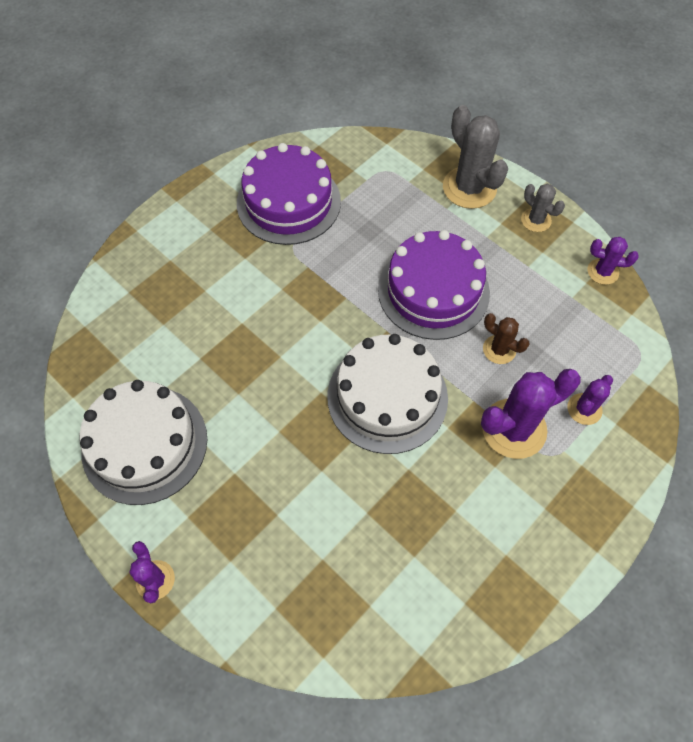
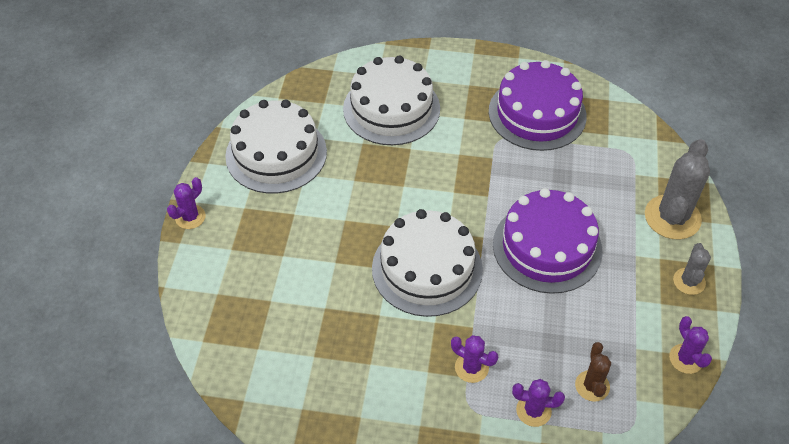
camera: 55 degrees right, 10 degrees down
(180, 307) = (391, 108): none -> white cake
(499, 349) = (534, 320): brown cactus -> brown cactus (592, 386)
(514, 428) = (471, 367): purple cactus -> purple cactus, size x0.54

